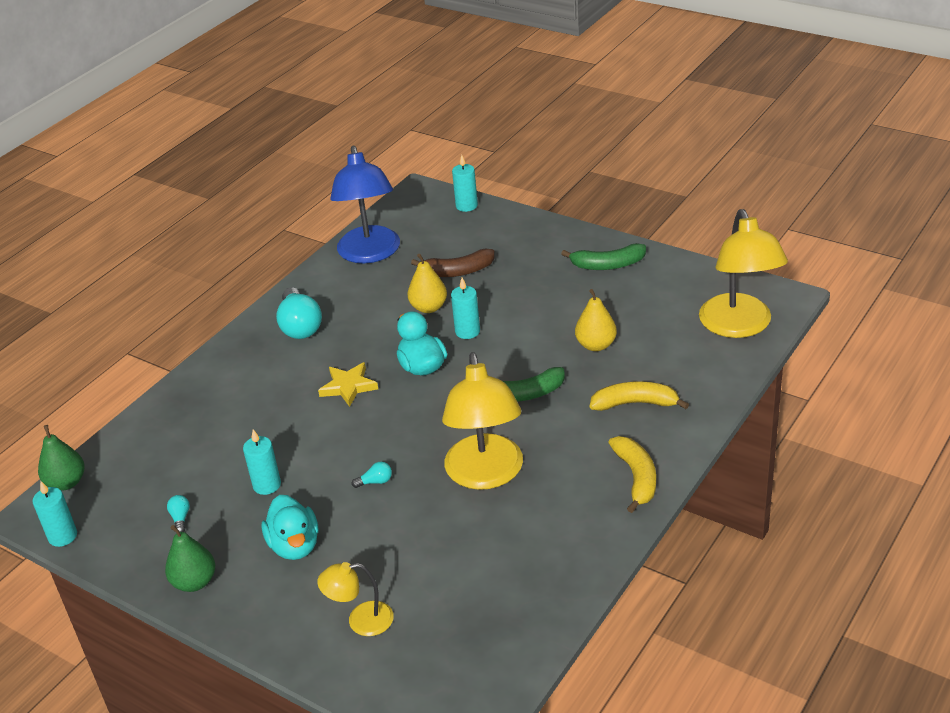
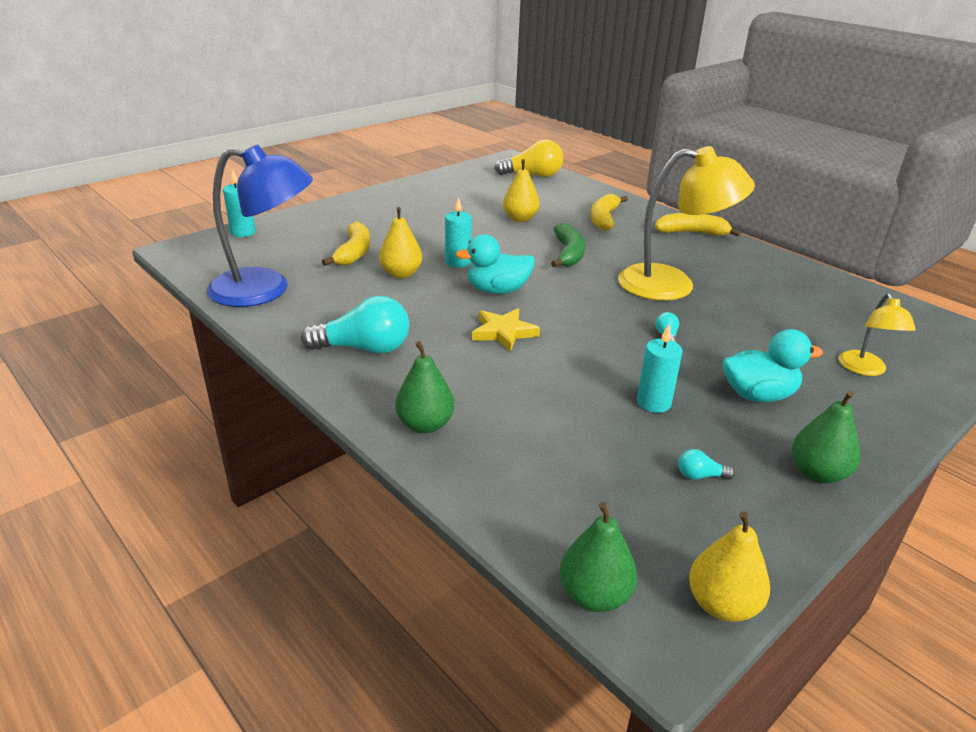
camera: 80 degrees left, 5 degrees down
(63, 536) = (722, 604): turquoise candle -> yellow pear
(212, 380) = (425, 425): none -> green pear
(457, 271) = (354, 252): brown banana -> yellow banana
(608, 265) = (413, 197): green banana -> none
(739, 326) = (532, 175): yellow lamp -> yellow light bulb

